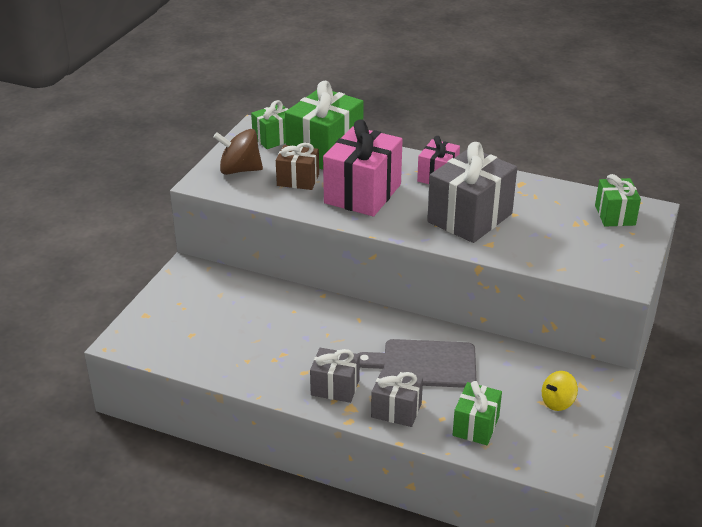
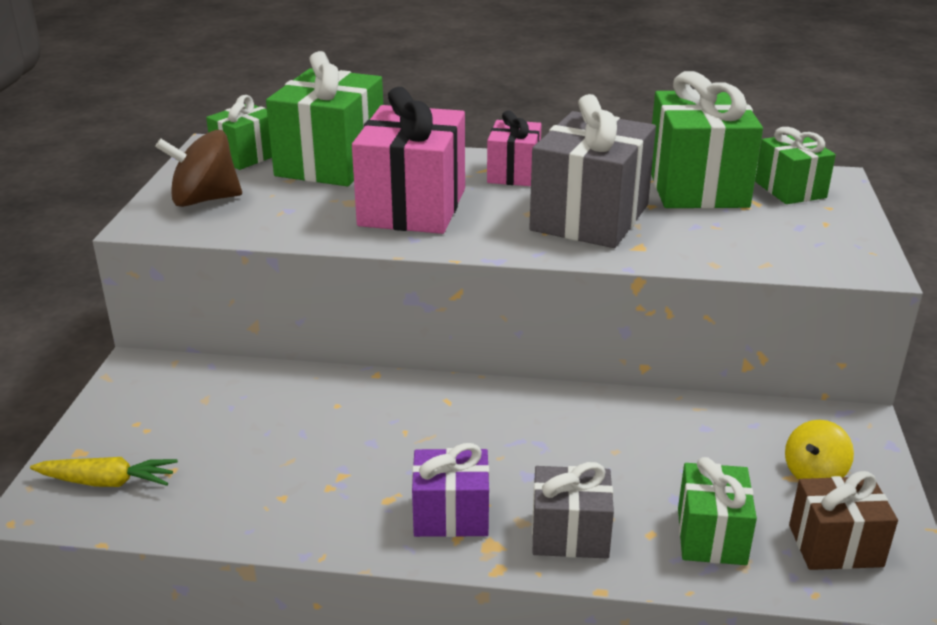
camera: 15 degrees left, 5 degrees down
(157, 335) = (108, 482): none -> yellow carrot
(298, 180) = (303, 202): brown gift -> brown gift (835, 546)
(335, 387) = (451, 515): grey gift -> purple gift
(424, 364) = (580, 451): grey cutting board -> none
(553, 204) = (697, 186): none -> green gift

